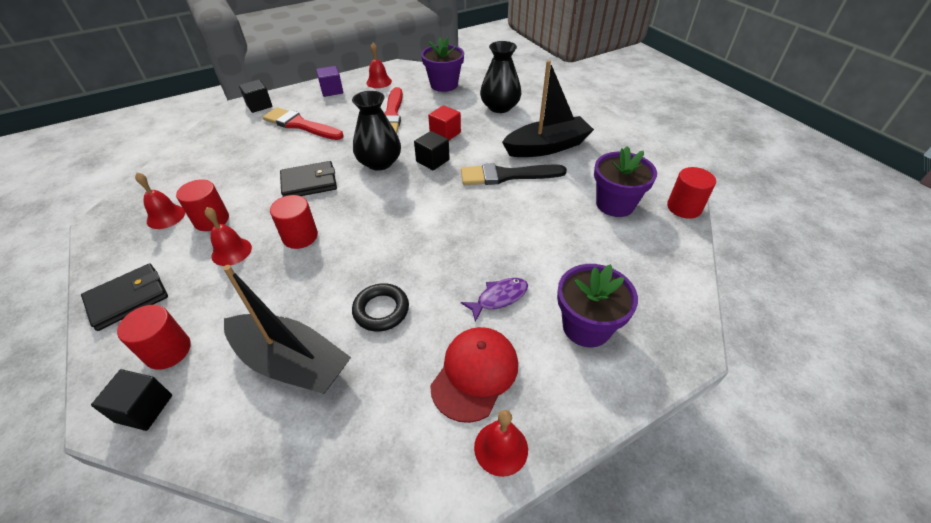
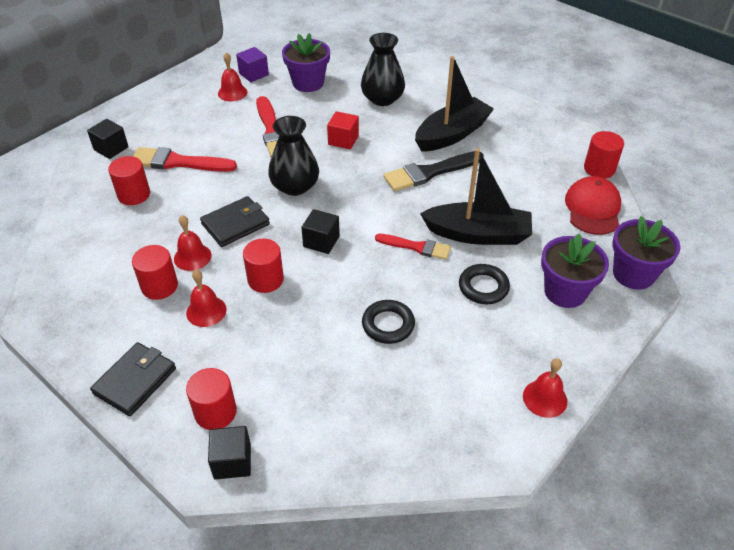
camera: 20 degrees left, 0 degrees up
(166, 216) = (105, 295): red bell -> red bell (192, 257)
(249, 142) = (134, 195): none -> red cylinder
(291, 363) = (338, 388): black boat -> black boat (478, 234)
(332, 90) = (185, 113): purple cube -> purple cube (254, 74)
(432, 161) = (348, 172): black cube -> black cube (321, 241)
(455, 240) = (416, 247): none -> red brush
(475, 374) = (496, 352): red cap -> red cap (593, 208)
(499, 298) = (483, 287): purple fish -> black ring
(615, 204) = (540, 179): purple flower pot -> purple flower pot (633, 274)

